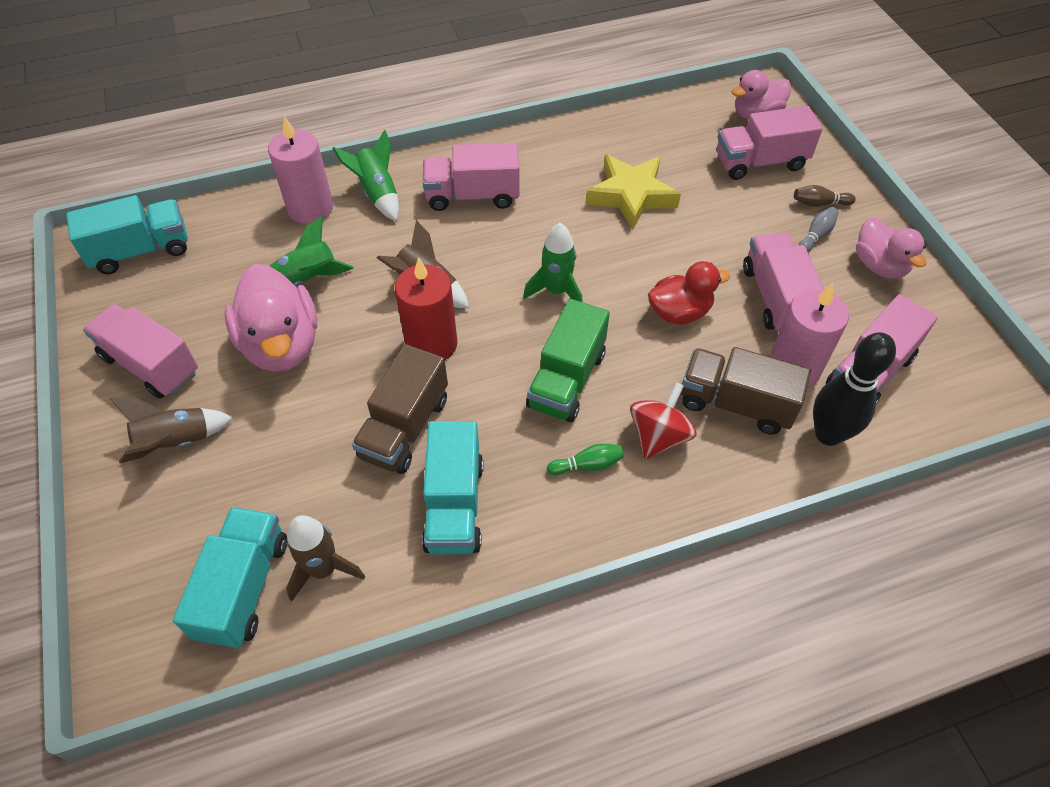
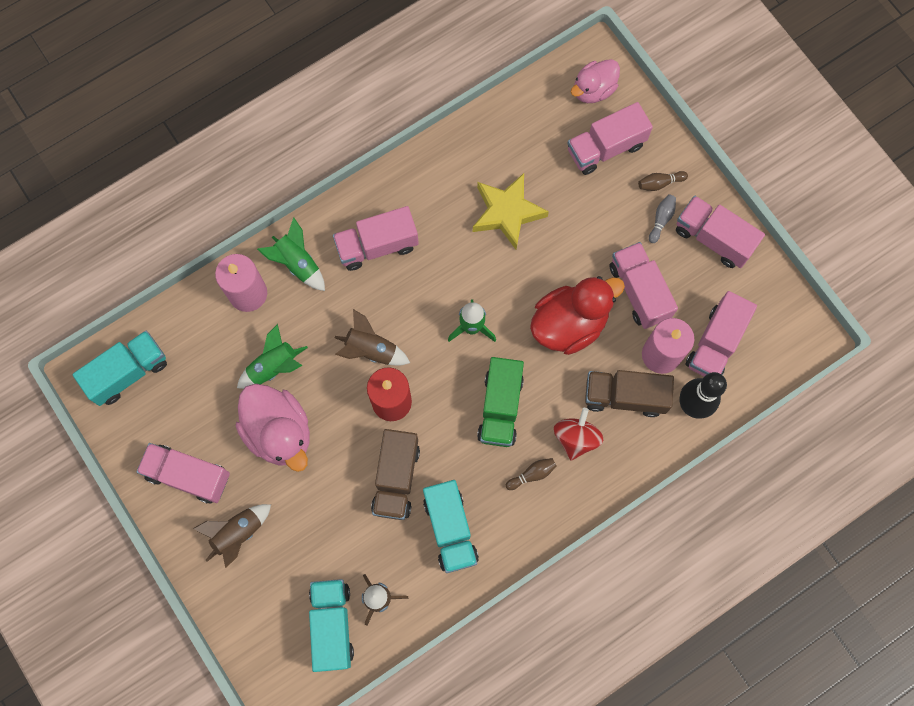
camera: 15 degrees left, 20 degrees up
(587, 465) = (532, 474): green bowling pin -> brown bowling pin
(679, 312) = (569, 324): red duck -> red duck, size x1.58
(879, 265) = (713, 238): pink duck -> pink truck

